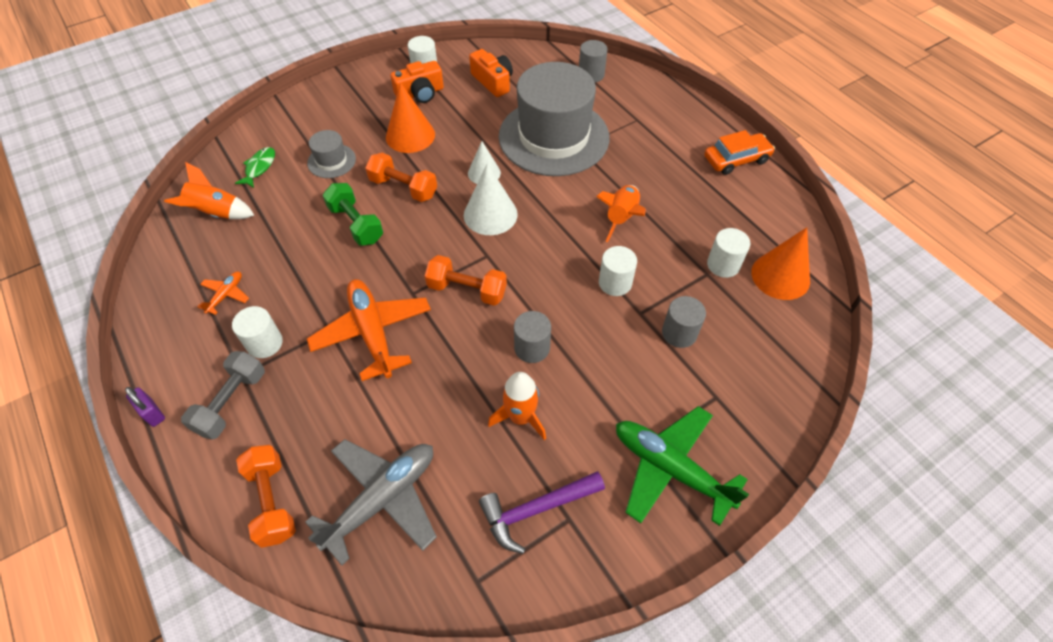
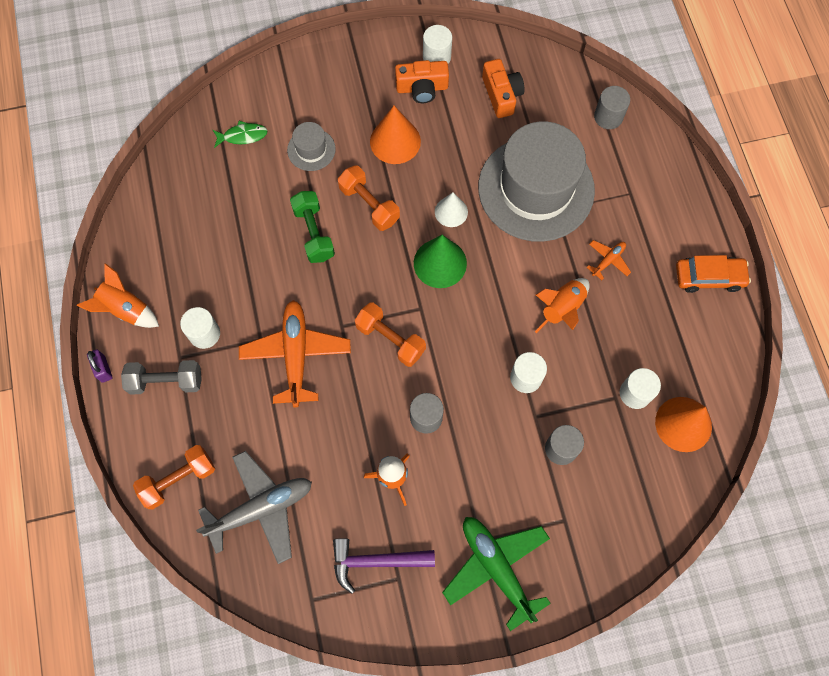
camera: 20 degrees right, 15 degrees up
(217, 213) = (193, 179): orange rocket -> orange rocket (125, 309)
(226, 295) = (183, 273): orange plane -> orange plane (608, 260)
(231, 402) = (166, 381): grey dumbbell -> grey dumbbell turned 45 degrees clockwise
(259, 167) = (242, 136): green fish -> green fish turned 45 degrees clockwise
(272, 501) = (178, 479): orange dumbbell -> orange dumbbell turned 60 degrees clockwise
(490, 214) = (440, 263): white cone -> green cone

